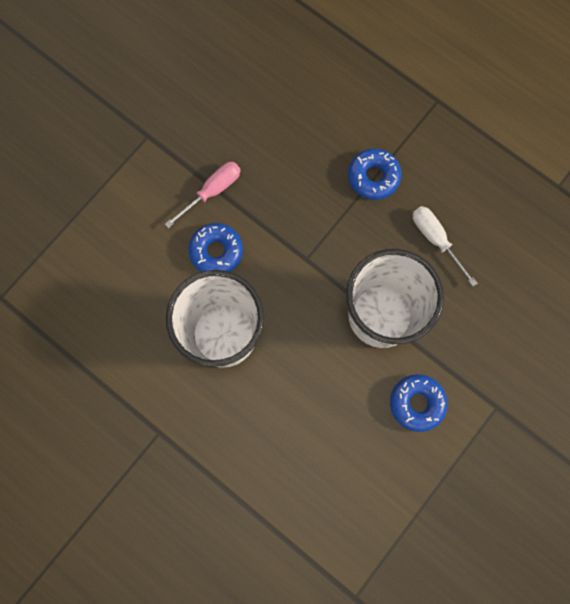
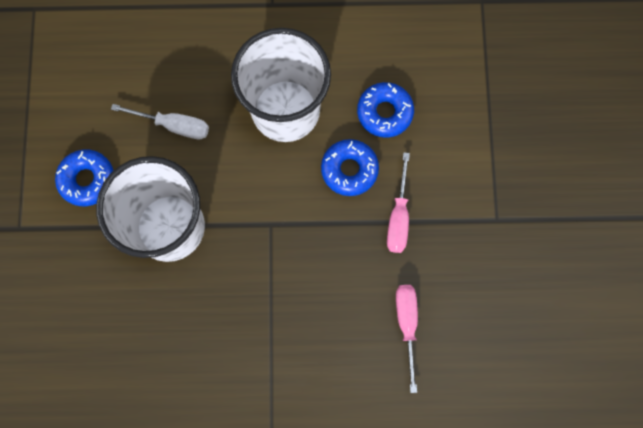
camera: 140 degrees right, 0 degrees up
(271, 119) = (406, 324): none -> pink screwdriver
(373, 177) = (271, 345): blue donut -> blue donut (384, 112)
(436, 240) = (172, 332): white screwdriver -> white screwdriver (173, 125)

